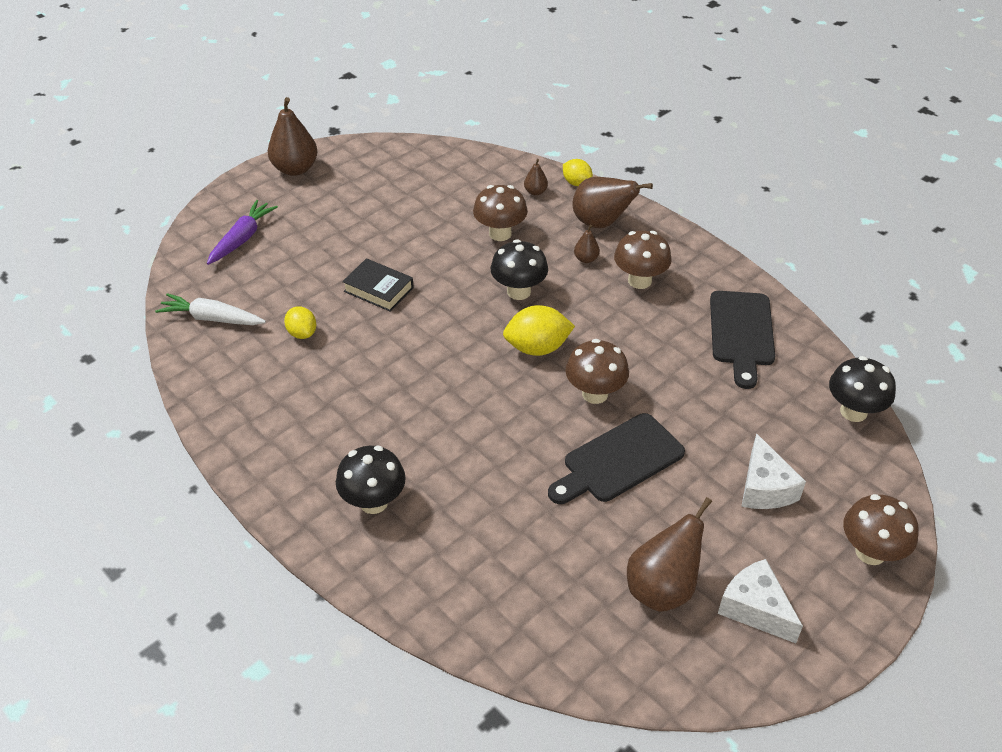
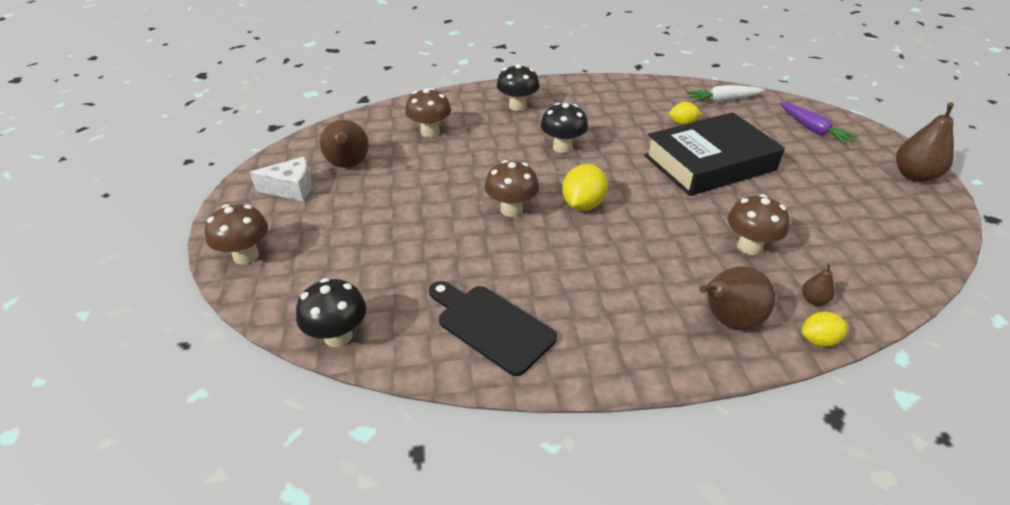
camera: 125 degrees right, 5 degrees down
(212, 318) = (723, 100): white carrot -> white carrot turned 150 degrees counterclockwise
(378, 289) = (709, 163): black book -> black book, size x2.18
(519, 291) = (657, 223): black mushroom -> black mushroom (562, 147)
(586, 259) = (674, 281): brown pear -> none
(618, 461) = (445, 192): black cutting board -> none
(639, 281) = (617, 299): brown mushroom -> brown mushroom (430, 132)
(764, 487) = (347, 240): white cheese -> none

